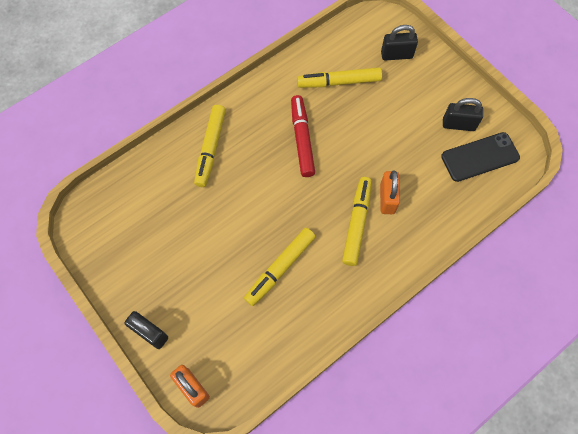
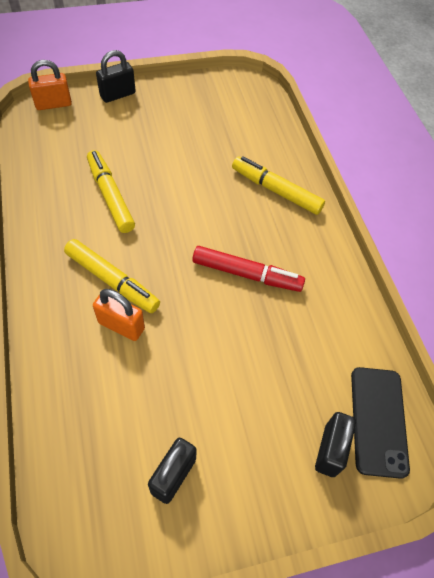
camera: 110 degrees right, 10 degrees down
(339, 82) = (312, 350): yellow marker -> none
(480, 157) = (108, 476): black phone -> black phone (378, 420)

